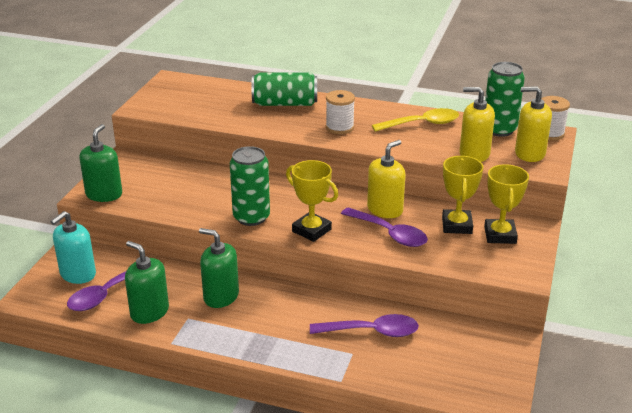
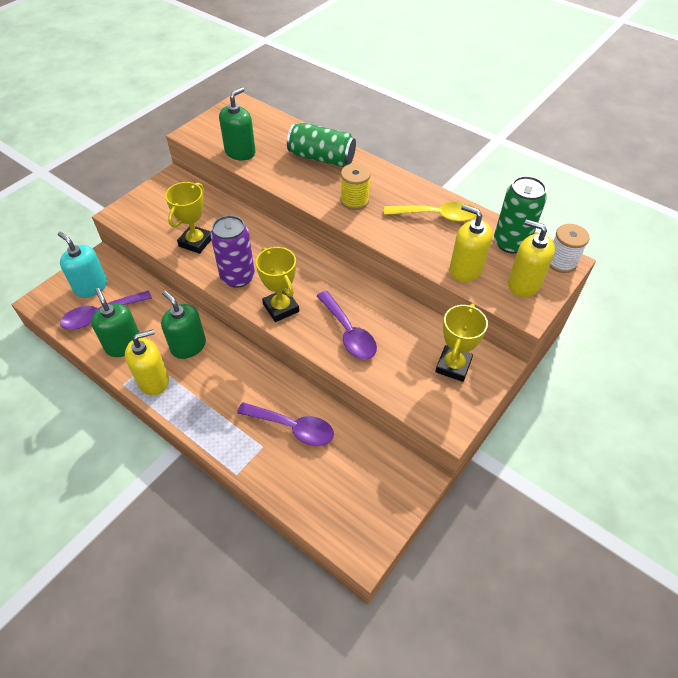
camera: 20 degrees right, 20 degrees up
(78, 274) = (91, 287): turquoise soap dispenser -> turquoise soap dispenser turned 75 degrees clockwise
(104, 194) = (133, 216): green soap dispenser -> green soap dispenser (240, 152)
(251, 217) = (237, 277): green can -> purple can
(339, 127) = (354, 201): white spool -> yellow spool
(385, 209) = (361, 301): yellow soap dispenser -> yellow soap dispenser (153, 380)
(457, 225) = (418, 341): yellow trophy -> yellow trophy (196, 242)

